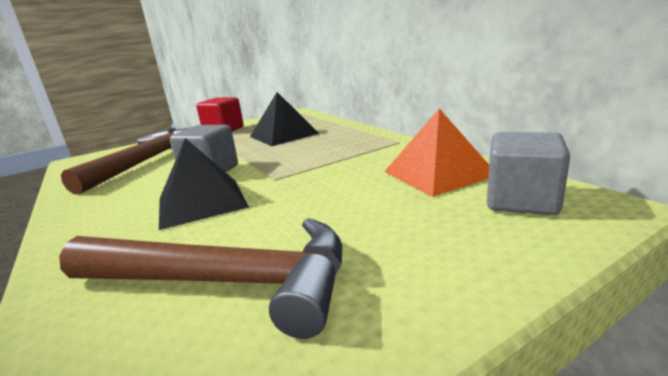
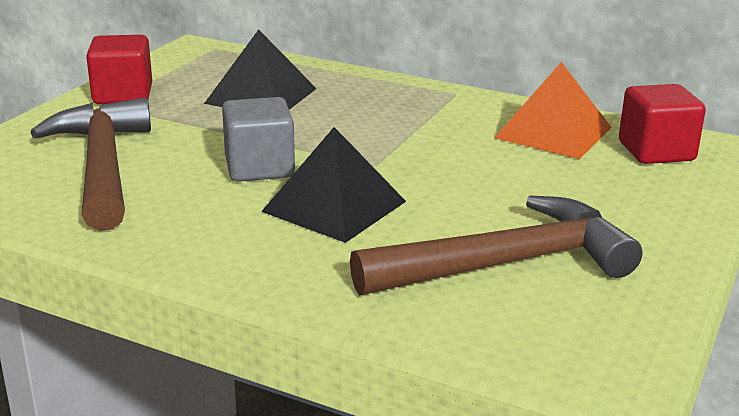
camera: 35 degrees left, 5 degrees up
(521, 201) = (656, 151): grey cube -> red cube

